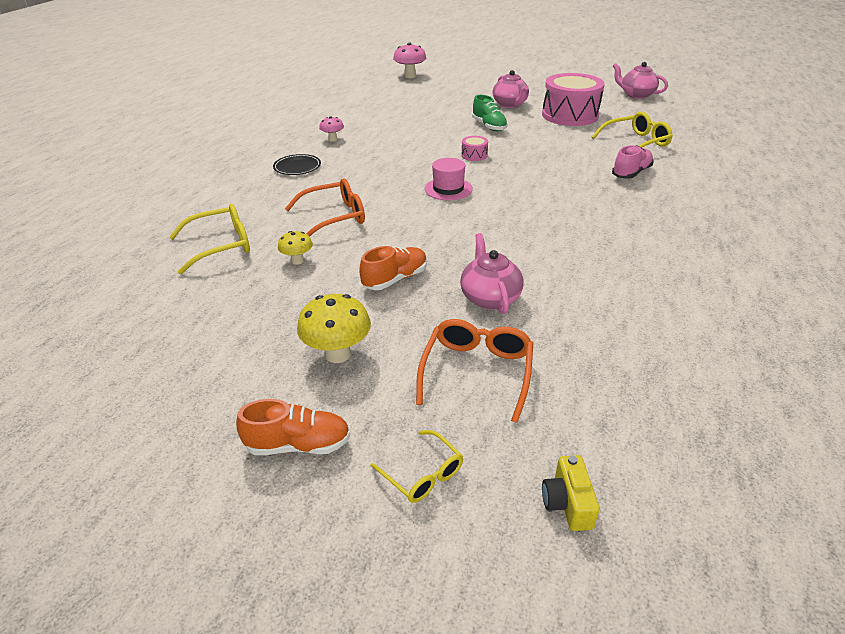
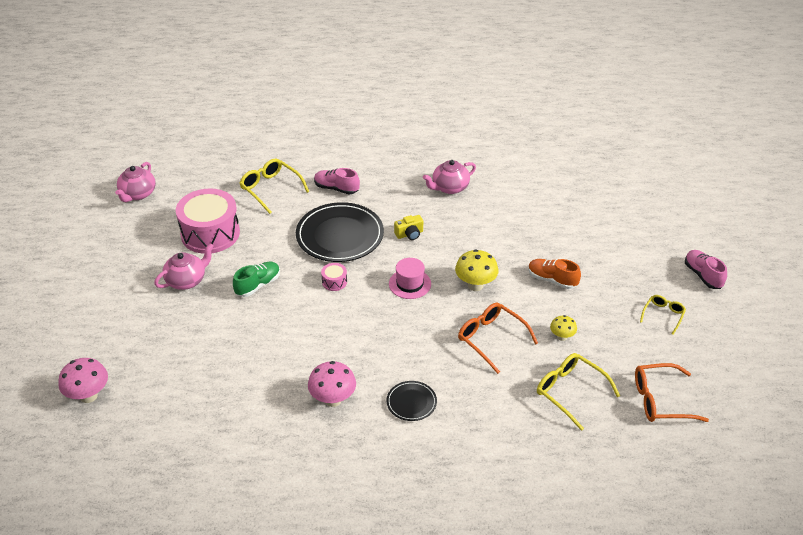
camera: 110 degrees left, 5 degrees up
(298, 444) = (703, 275): orange shoe -> pink shoe
(333, 139) = (333, 400): pink mushroom -> pink mushroom, size x1.69
(338, 354) = (636, 283): yellow mushroom -> yellow mushroom (475, 285)
(423, 475) = (686, 231): yellow glasses -> yellow glasses (663, 315)
(477, 371) = (611, 227): orange glasses -> orange glasses (660, 400)
(489, 297) = (545, 234): pink teapot -> pink teapot (449, 188)
(545, 165) = (340, 235): none -> black plate
(567, 503) = (667, 190): yellow camera -> yellow camera (409, 234)

